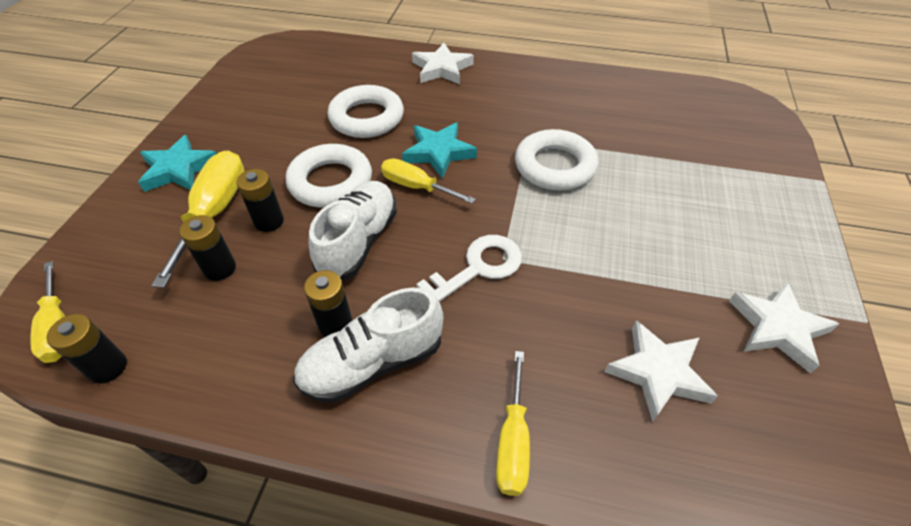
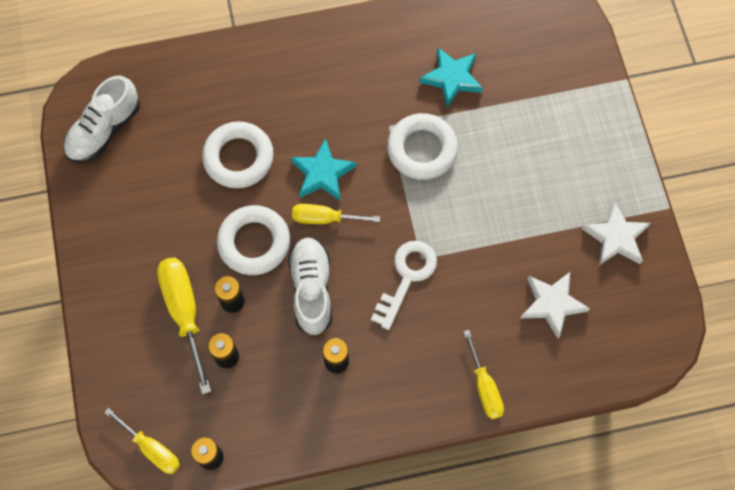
camera: 25 degrees left, 20 degrees up
(179, 169) = (119, 284): turquoise star -> turquoise star (452, 78)
(373, 363) = (377, 377): white shoe -> white shoe (104, 130)
(442, 69) = (269, 63): white star -> none

